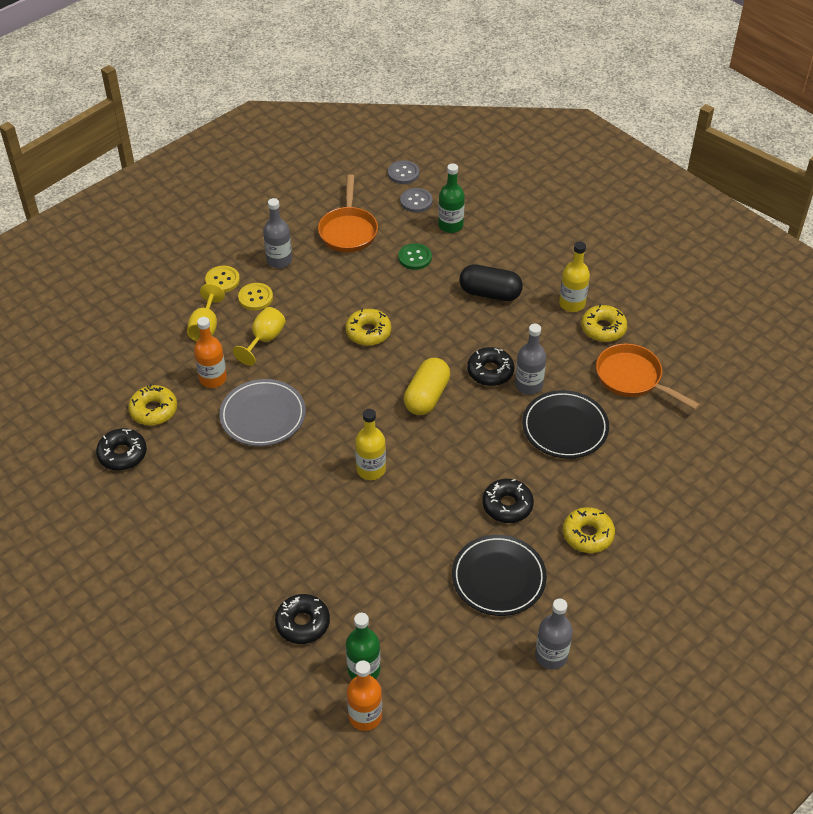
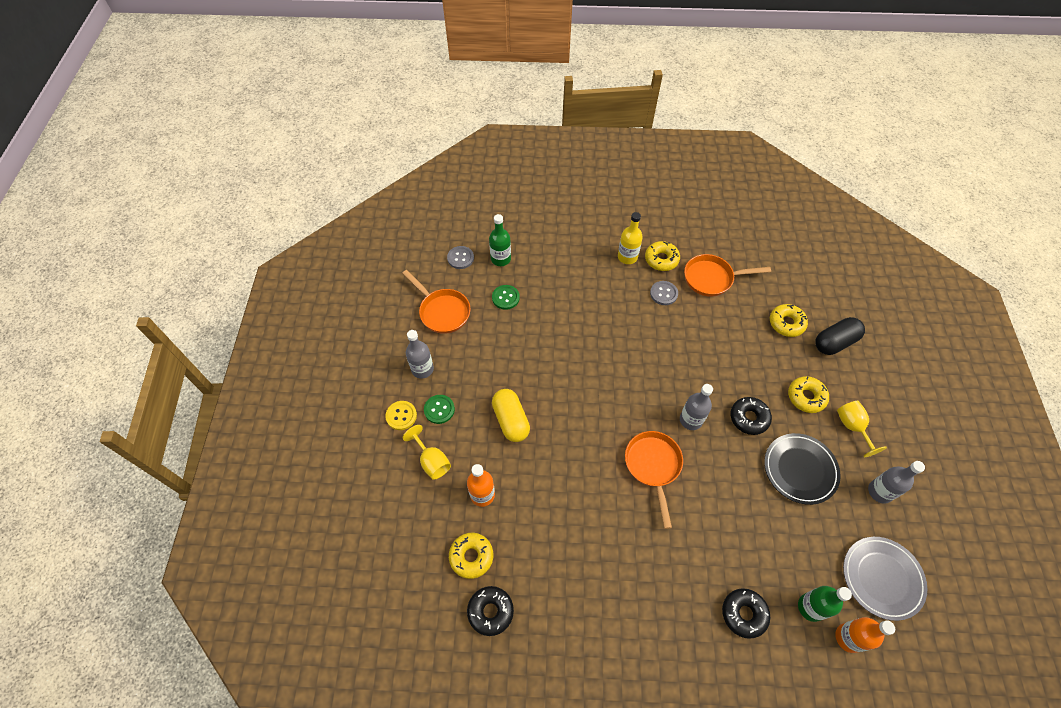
camera: 45 degrees left, 10 degrees up
(255, 297) = (439, 409): yellow button -> green button
(263, 416) = (546, 491): grey plate -> grey plate (882, 578)
(264, 340) = (482, 435): yellow goblet -> yellow goblet (852, 427)
(368, 332) = (539, 373): yellow donut -> yellow donut (786, 323)
(371, 469) = (653, 466): yellow bottle -> orange pan
(403, 173) = (429, 244): grey button -> grey button (663, 293)
(427, 396) = (624, 387): yellow capsule -> yellow capsule (511, 420)
(490, 293) = (576, 286): black capsule -> black capsule (834, 342)
(490, 371) = (638, 338): black donut -> none
(528, 385) = (667, 329): grey bottle -> grey bottle (691, 420)
(565, 427) = (717, 340): black plate -> none

